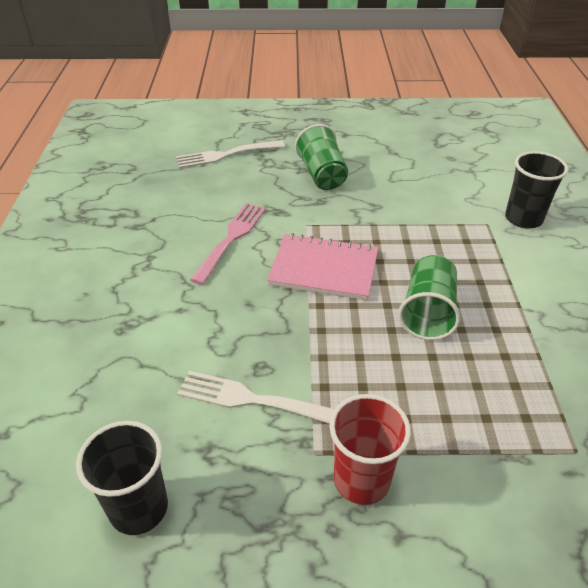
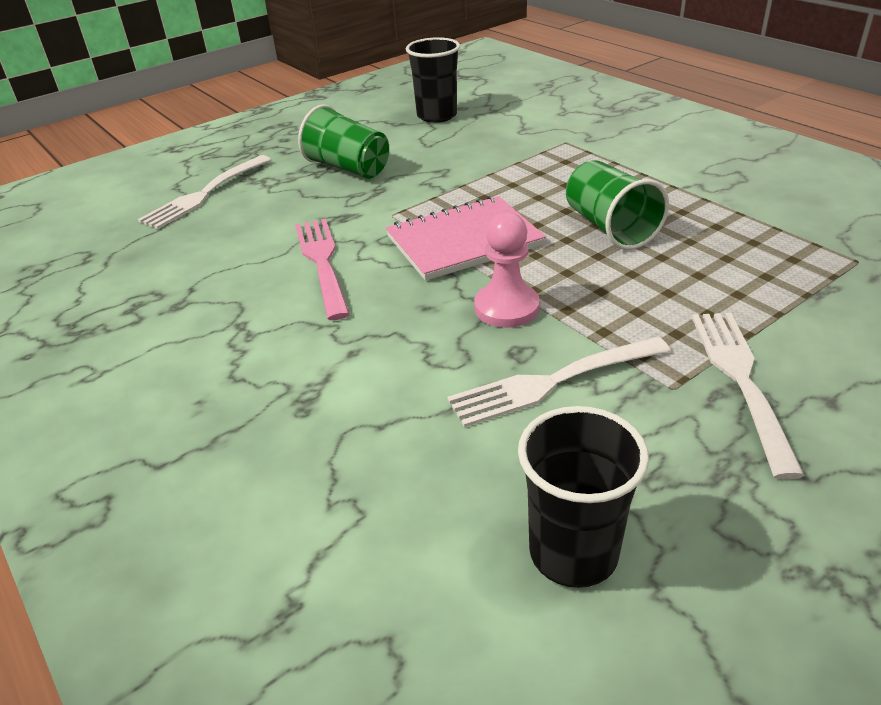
camera: 35 degrees left, 5 degrees down
(290, 333) = (506, 308): none -> pink pawn
(361, 480) = (742, 381): red cup -> white fork
(523, 219) = (589, 126): black cup -> black cup (437, 116)

